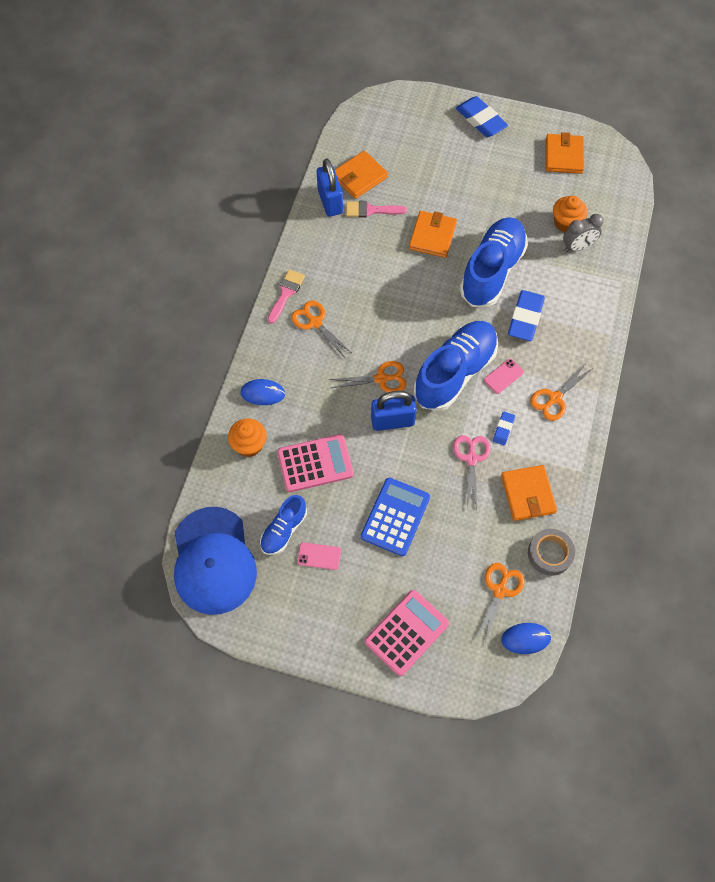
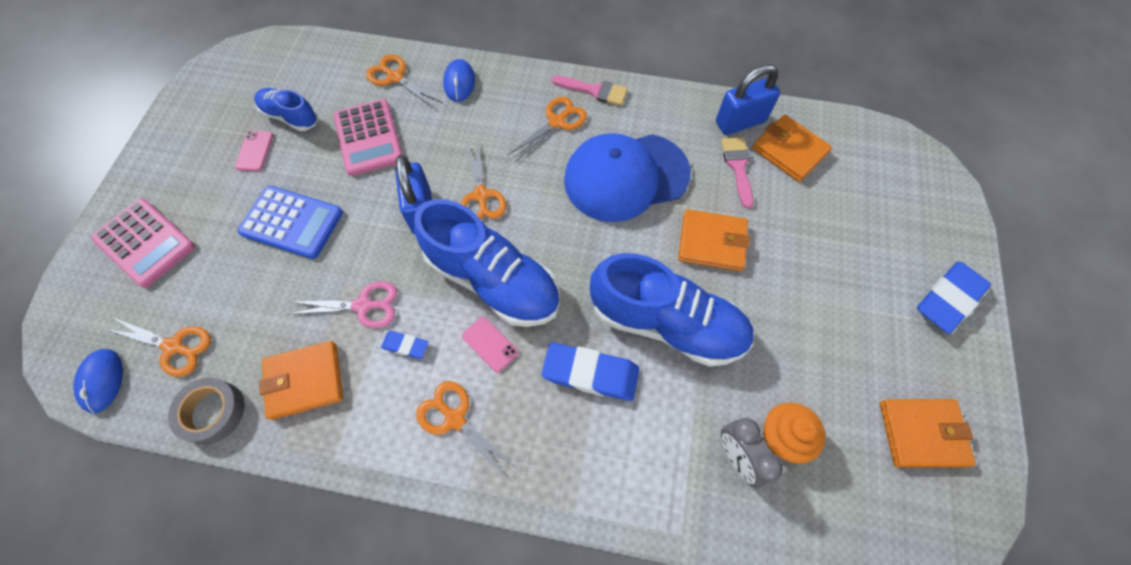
camera: 85 degrees right, 0 degrees up
(213, 561) = (265, 63): blue cap -> blue cap (626, 177)
(249, 445) = (395, 77): orange cupcake -> orange scissors

